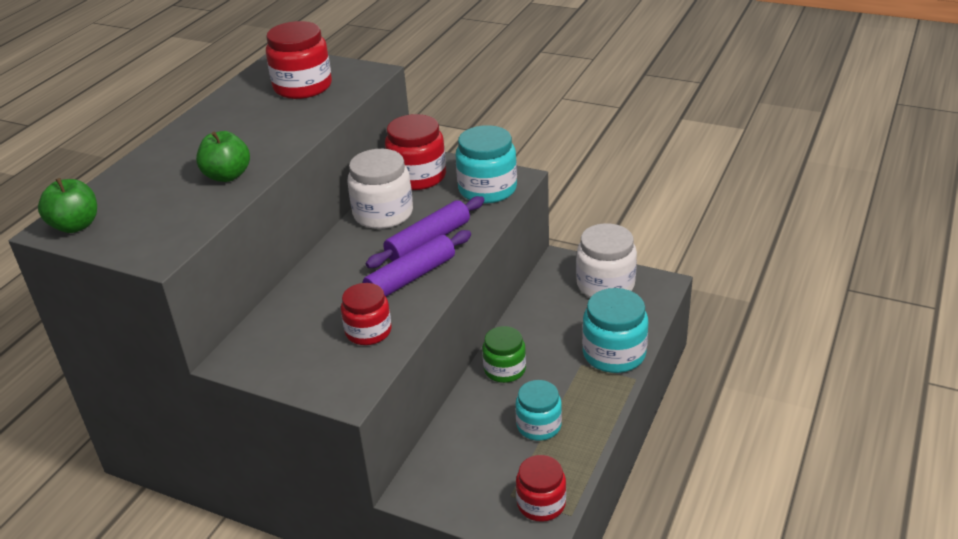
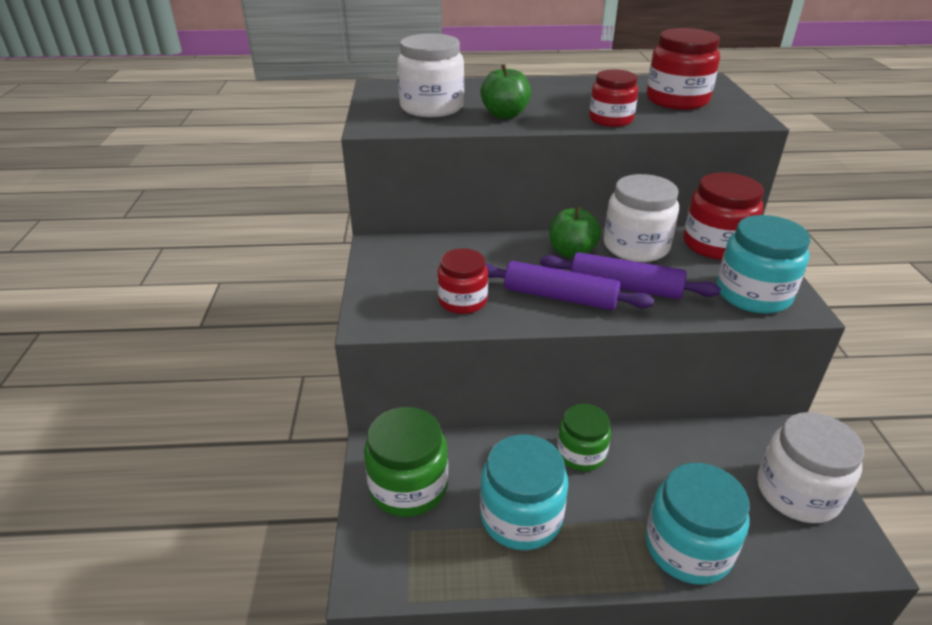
camera: 60 degrees right, 0 degrees up
(76, 226) = (388, 90): green apple -> green apple (572, 252)
(157, 210) = (432, 107): none -> white jar
(466, 482) = (408, 486): none -> green jar
(539, 425) = (521, 517): turquoise jar -> turquoise jar, size x1.51
(541, 503) = (411, 564): red jar -> red jar (611, 120)

